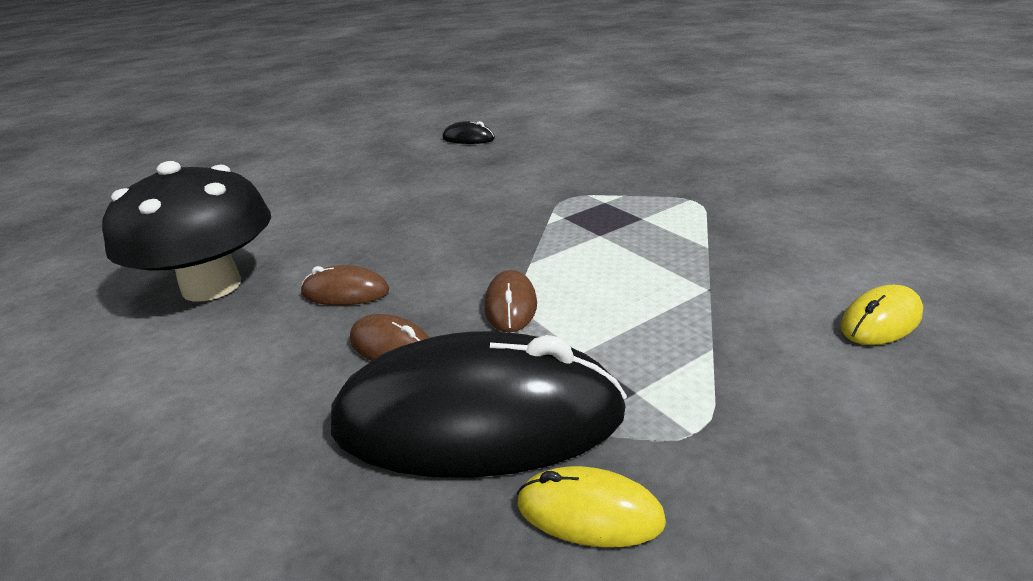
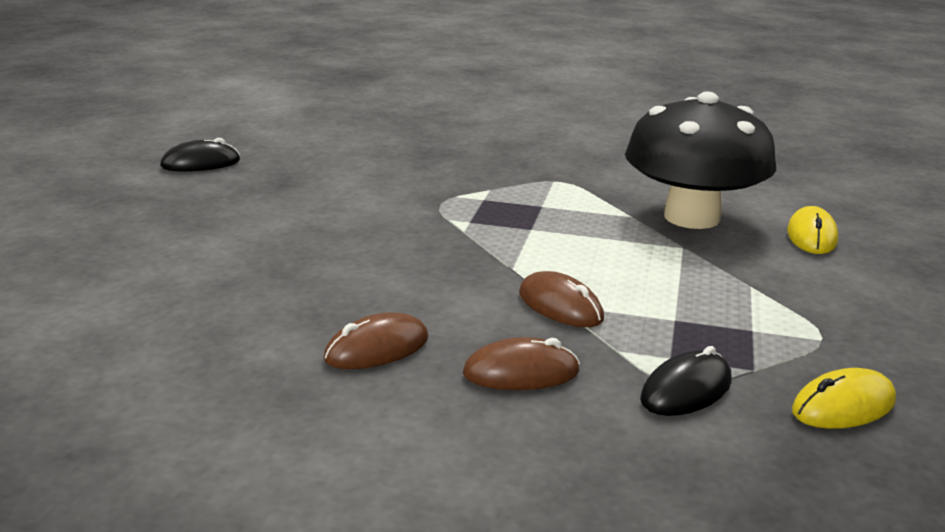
camera: 45 degrees left, 5 degrees down
(212, 286) = (187, 399): black mushroom -> black mushroom (691, 217)
(478, 419) = (686, 390): black mouse -> black mouse, size x0.42

